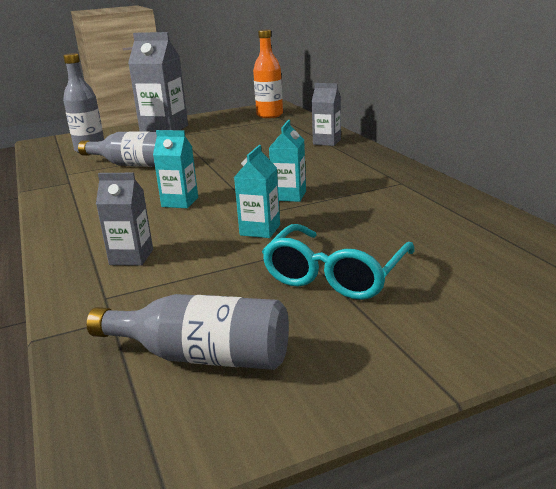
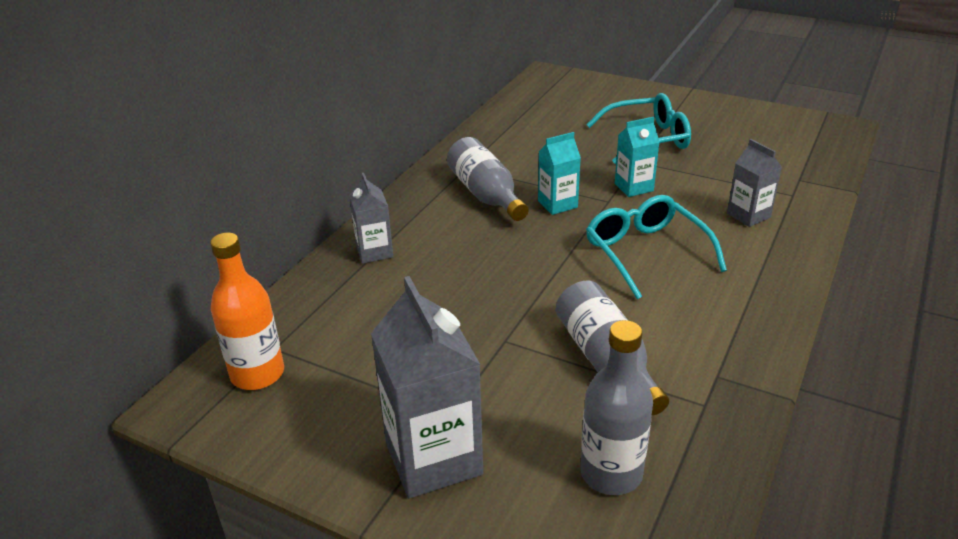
camera: 130 degrees left, 10 degrees up
(180, 202) = (646, 253): turquoise carton -> turquoise glasses
(202, 356) = (769, 141): grey bottle -> grey bottle (486, 195)

